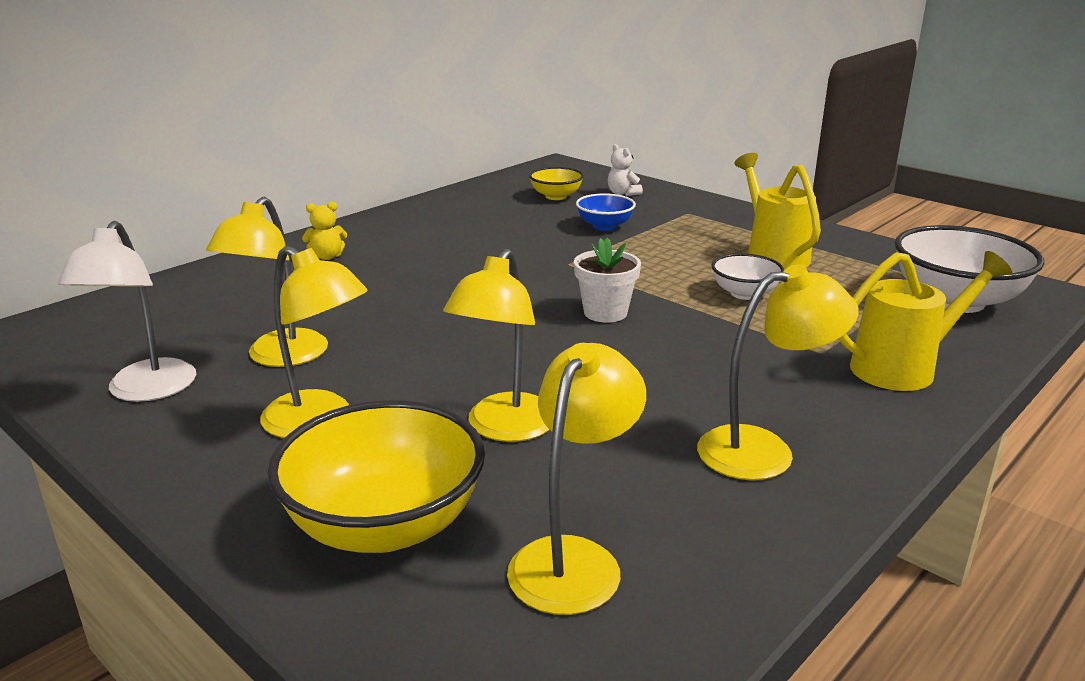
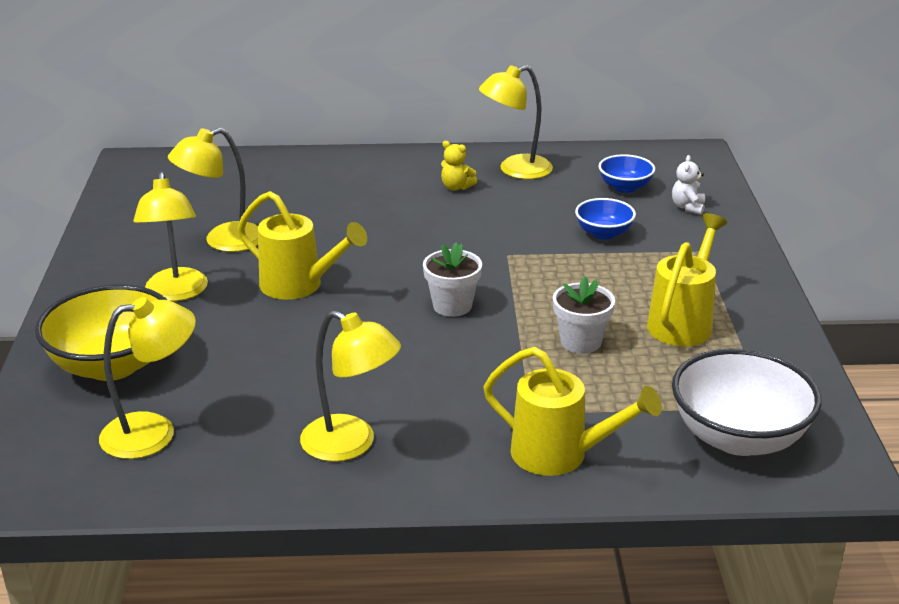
camera: 45 degrees right, 5 degrees up
(145, 391) = (135, 230): white lamp -> none
(327, 257) = (366, 176): yellow teddy bear -> yellow teddy bear (456, 187)
(441, 357) = (299, 286): none -> yellow watering can
(504, 428) = (249, 348): yellow lamp -> yellow lamp (515, 170)
(556, 196) = (625, 187): yellow bowl -> blue bowl
(744, 293) = (581, 342): white bowl -> white flower pot

